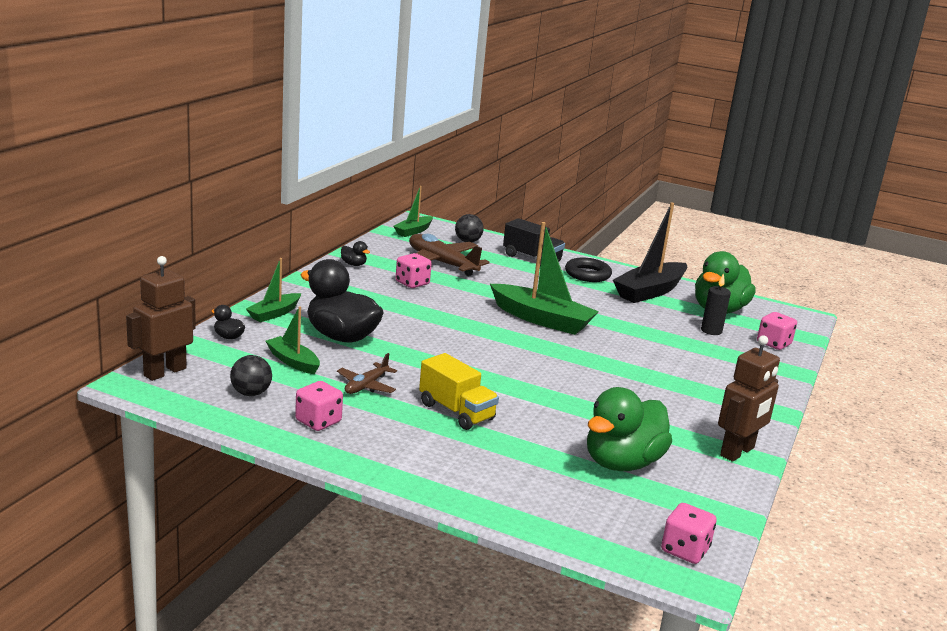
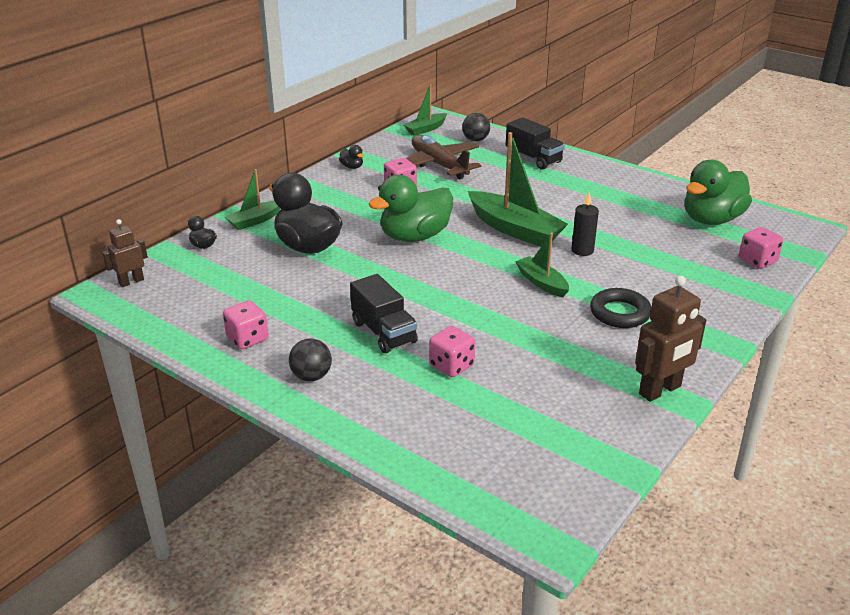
camera: 15 degrees right, 10 degrees up
(164, 372) = (131, 281): brown robot -> brown robot, size x0.62
(251, 393) = (198, 306): black ball -> black ball (311, 376)
(293, 362) = (251, 273): green boat -> green boat (542, 283)
(366, 386) = (308, 301): brown plane -> none
(456, 412) = (384, 332): yellow truck -> black truck
(587, 274) = (584, 177): black ring -> black ring (620, 313)
(622, 463) = (529, 398): green duck -> green duck (414, 236)
(649, 291) = (644, 197): black boat -> none
(685, 550) = (553, 503): pink dice -> pink dice (451, 366)
(711, 331) = (692, 244): black candle -> black candle (582, 250)

